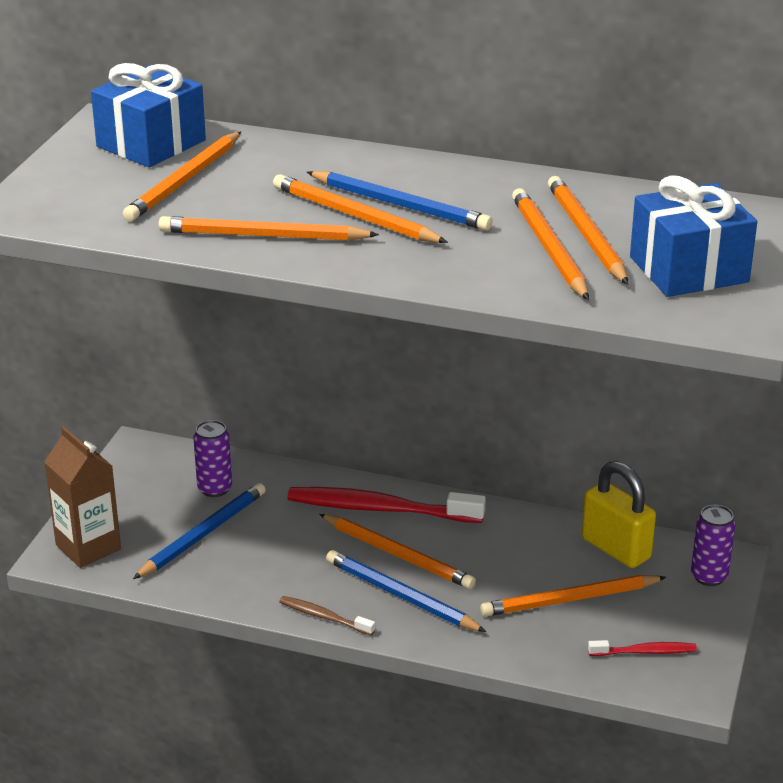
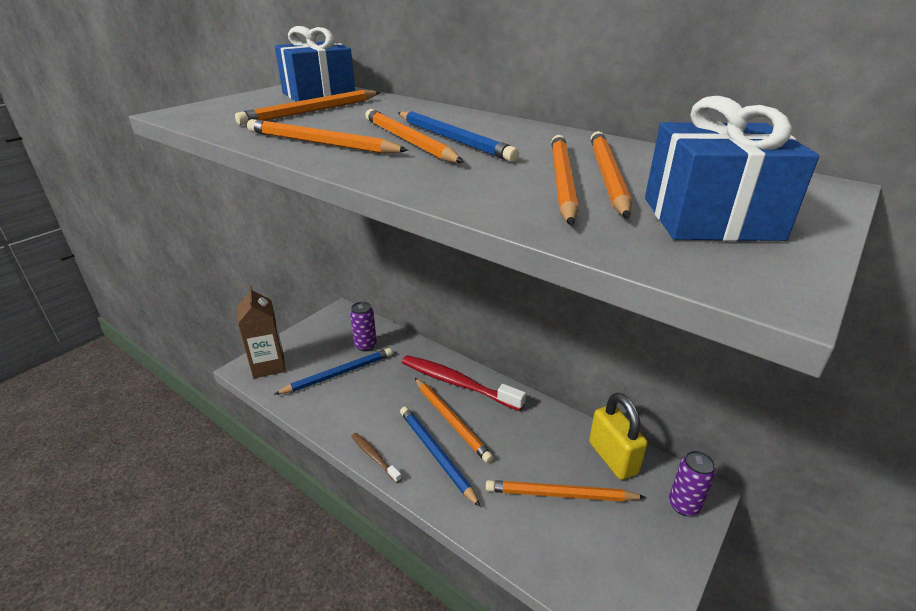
camera: 20 degrees right, 0 degrees up
(644, 652) = (605, 567): red toothbrush -> none

